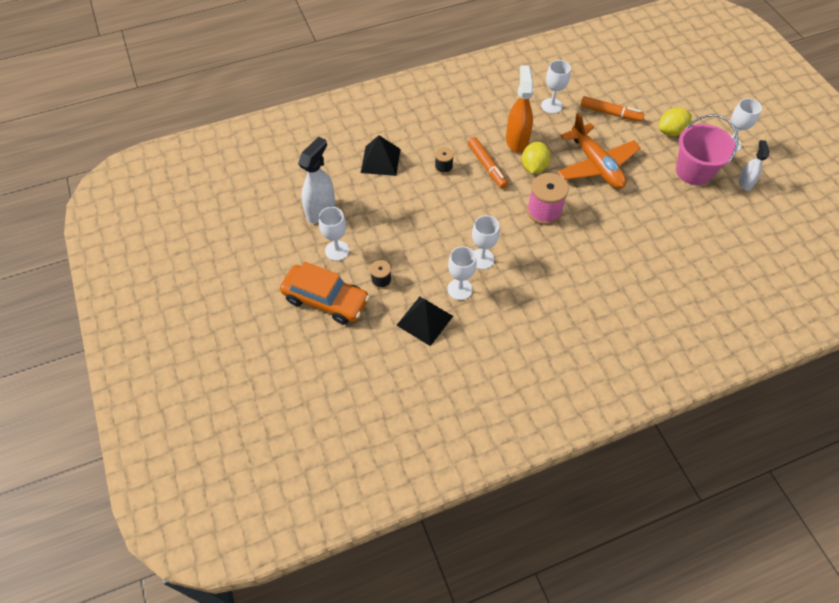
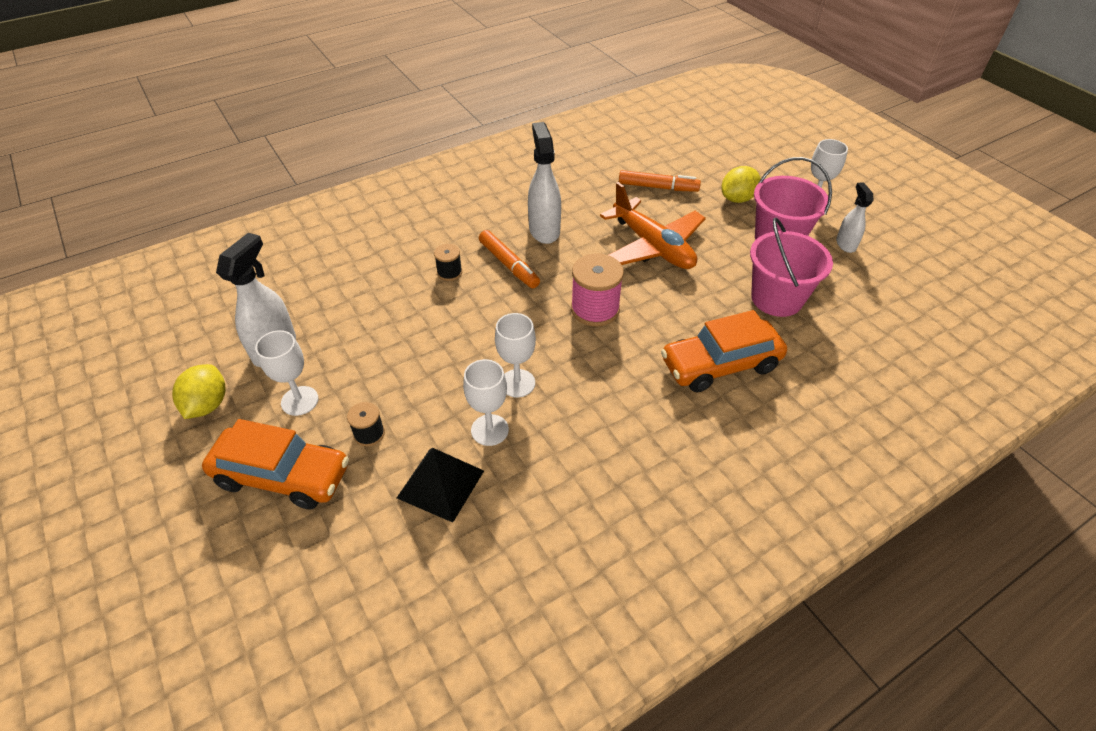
camera: 10 degrees left, 10 degrees down
(380, 160) = (361, 275): black pyramid -> none
(517, 140) = (544, 230): orange spray bottle -> white spray bottle
(534, 167) = (571, 258): yellow lemon -> yellow lemon (207, 405)
(551, 106) = (582, 187): white goblet -> none
(625, 266) = (720, 364): none -> orange car
(679, 220) = (776, 298): none -> pink bucket

